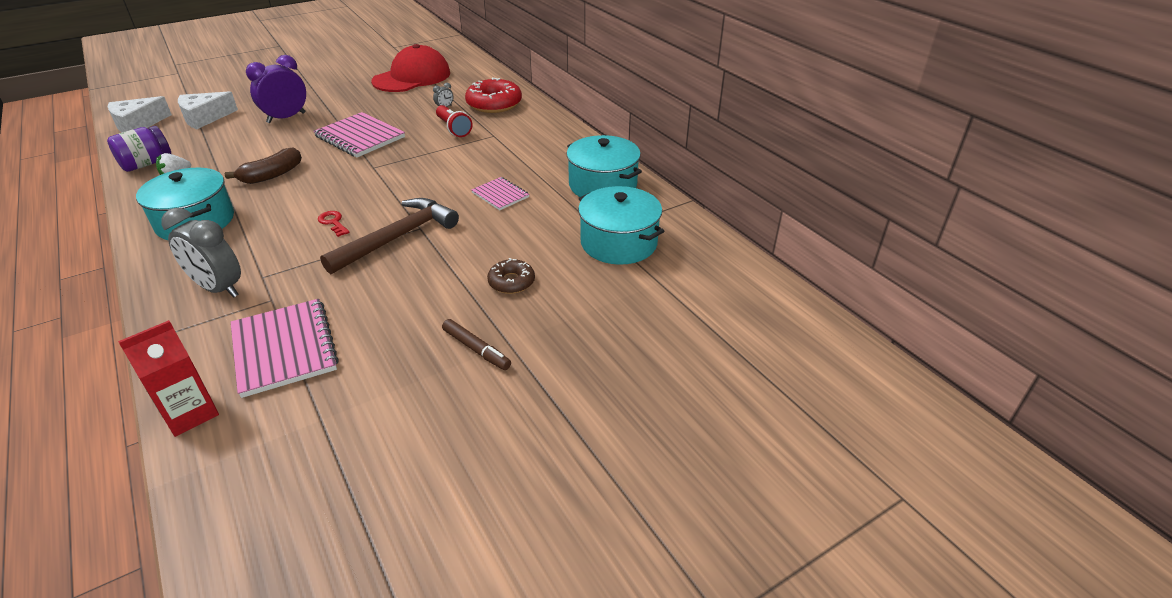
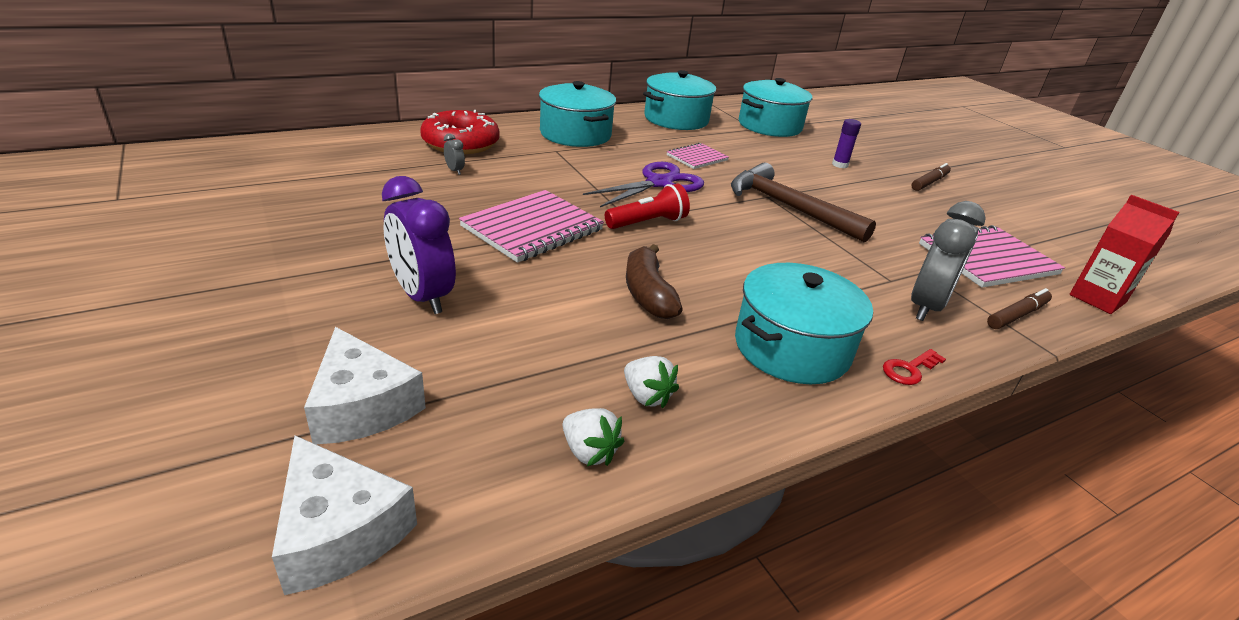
camera: 90 degrees left, 5 degrees down
(147, 164) = (589, 452): purple jar -> white strawberry
(187, 340) = (1017, 315): none -> brown marker
(272, 175) = (648, 293): brown banana -> brown banana turned 150 degrees counterclockwise
(333, 222) = (768, 242): red key -> red key (909, 369)
(412, 77) = (310, 187): red cap -> none
(438, 177) = (659, 183): none -> purple scissors
(453, 129) = (528, 169): red flashlight -> red flashlight (648, 223)
(511, 282) = (840, 165): brown donut -> purple glue stick
(533, 140) = (575, 134): none -> turquoise pot

